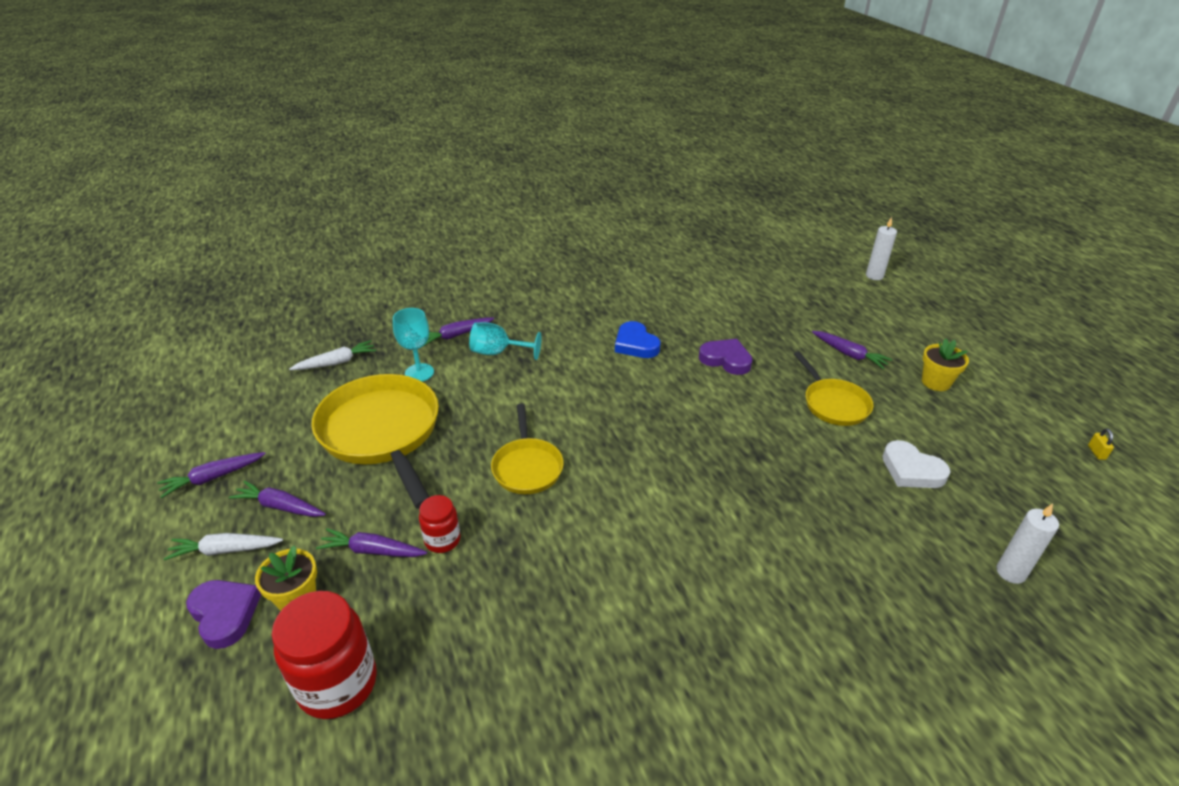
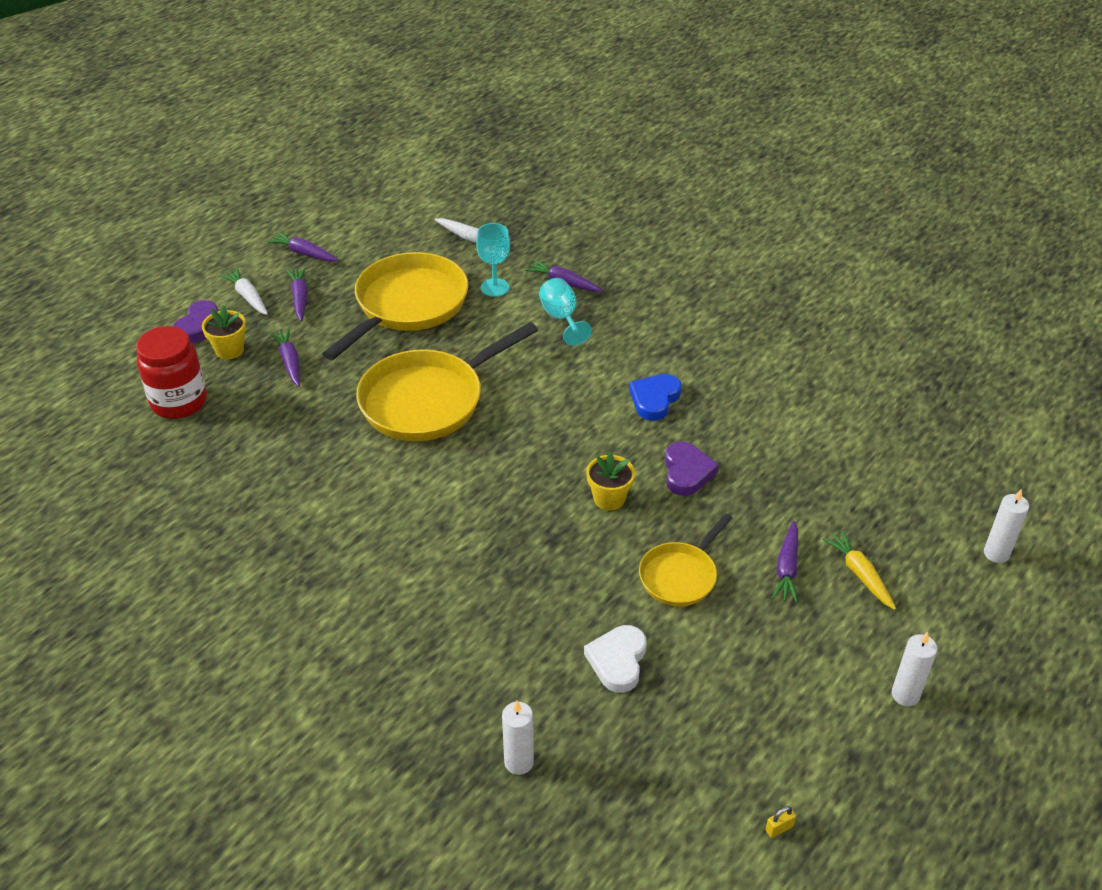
camera: 60 degrees right, 5 degrees up
(442, 540) = (321, 390): red jar -> none
(527, 467) = (428, 400): yellow pan -> yellow pan, size x1.81
(869, 328) = (860, 574): none -> yellow carrot
(936, 382) = (797, 656): yellow flower pot -> yellow flower pot (609, 498)
(984, 353) = (905, 695): none -> white candle

